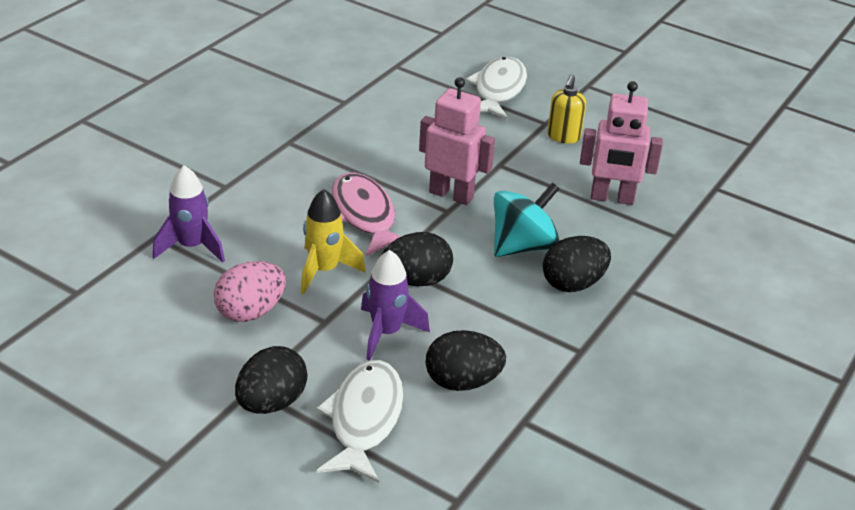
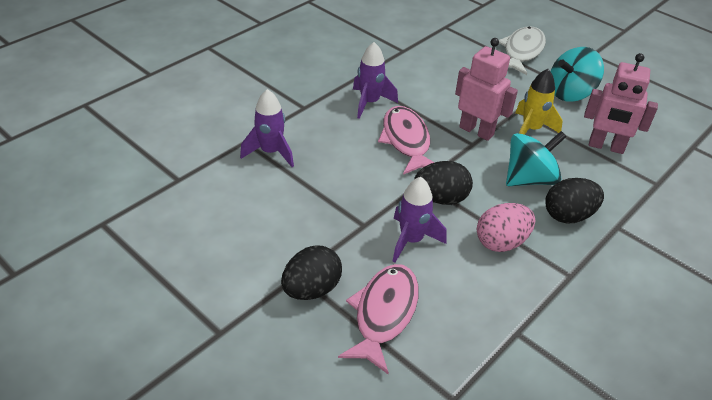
camera: 10 degrees right, 5 degrees up
(251, 312) = (307, 210): pink egg -> pink egg (501, 242)
(311, 172) = (369, 103): none -> purple rocket
(324, 270) = (369, 182): yellow rocket -> yellow rocket (531, 129)
(364, 419) = (384, 314): white fish -> pink fish
(462, 381) = (468, 290): black egg -> none
(563, 137) = (570, 93): yellow soap dispenser -> turquoise spinning top

